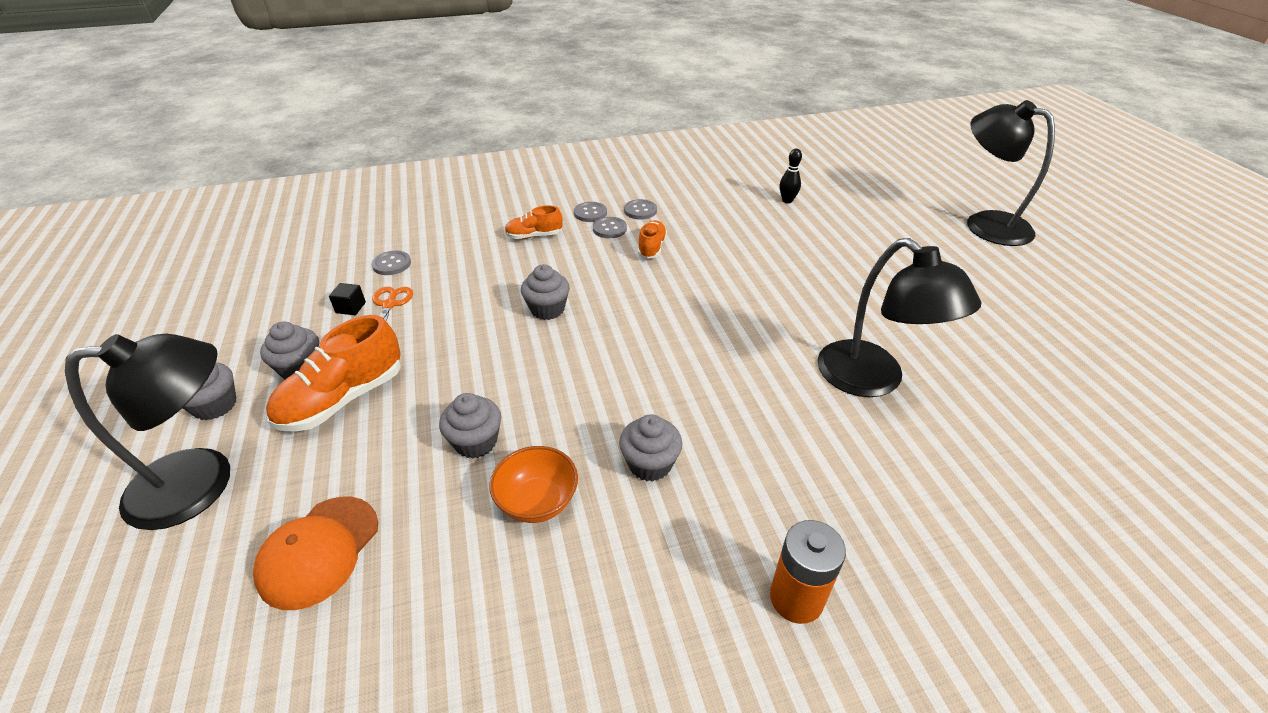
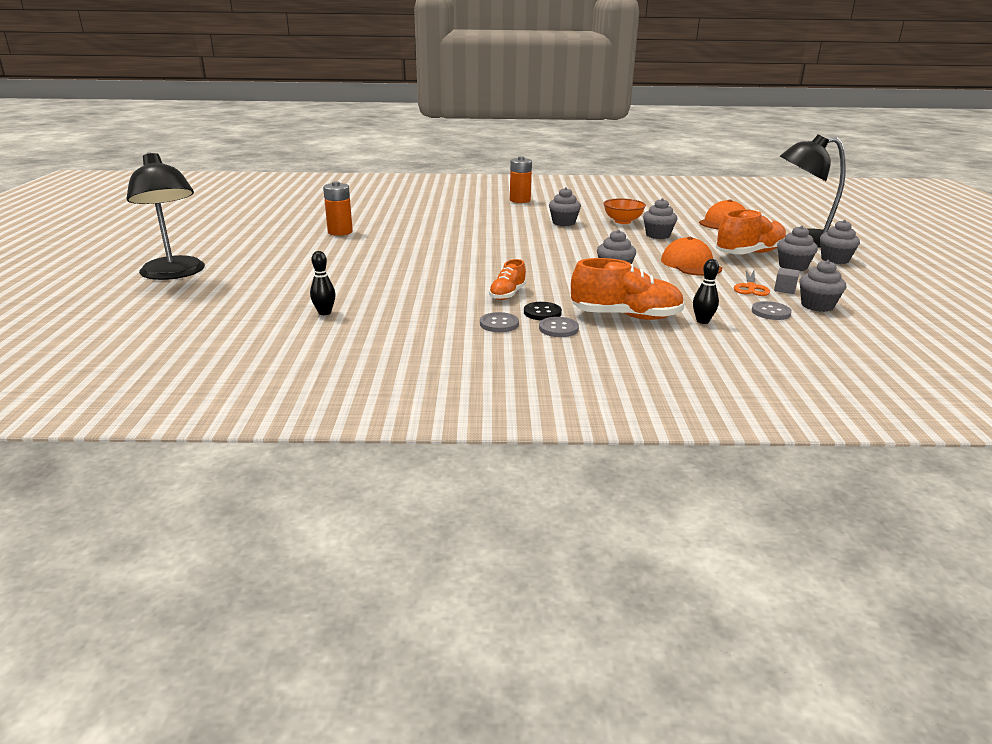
camera: 165 degrees left, 15 degrees down
(334, 283) = (817, 306): none -> grey cupcake
(351, 308) = (784, 289): black cube -> grey cube
(445, 347) = (691, 264): none -> orange cap
(464, 241) = (702, 321): none -> black bowling pin
(534, 236) = (626, 316): orange shoe -> orange shoe, size x1.77
(609, 229) = (542, 313): grey button -> black button
(873, 380) = (416, 228): black lamp -> none
(960, 343) = (340, 232): none -> orange battery

